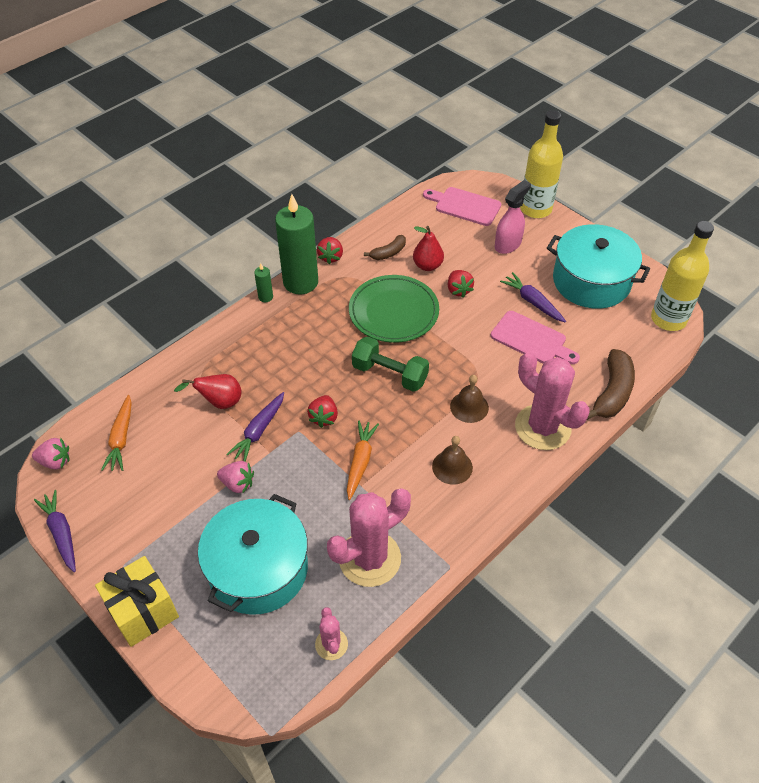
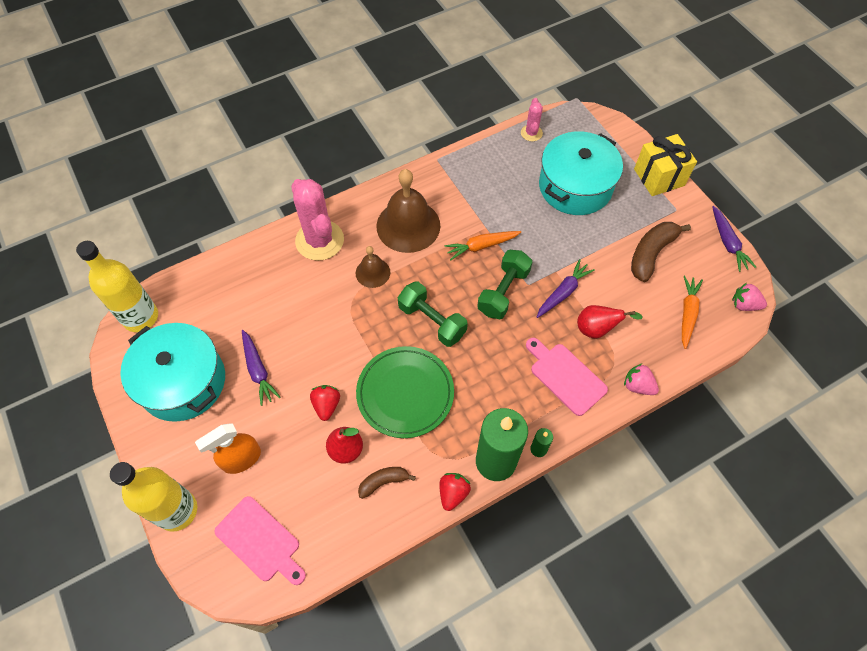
camera: 165 degrees left, 10 degrees up
(237, 484) = (585, 251): pink strawberry -> pink strawberry (638, 386)
(324, 417) = (503, 292): red strawberry -> green dumbbell
(360, 461) = (481, 246): orange carrot -> orange carrot turned 45 degrees clockwise
(369, 558) = (493, 176): pink cactus -> none
(452, 467) = (408, 225): brown bell -> brown bell, size x1.91
(508, 244) = (241, 459): pink spray bottle -> orange spray bottle
(531, 339) = (283, 327): pink cutting board -> pink cutting board (565, 376)
(612, 392) = (243, 257): brown banana -> brown banana (651, 254)

